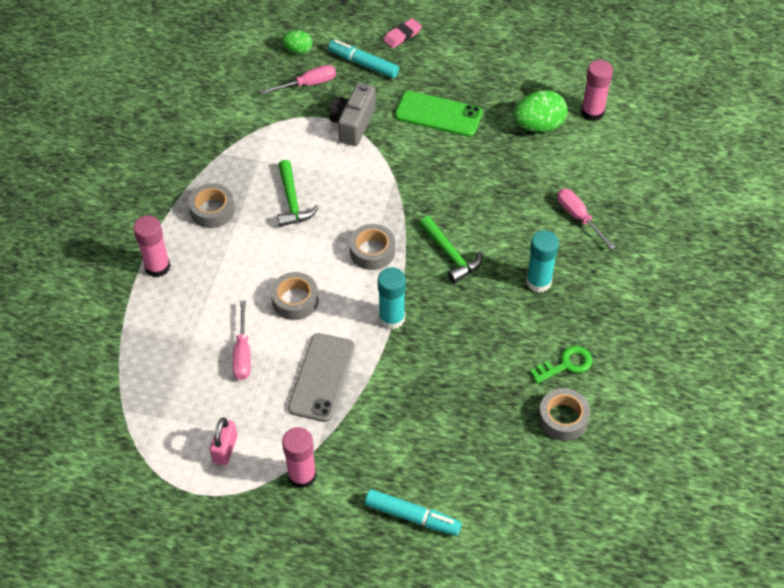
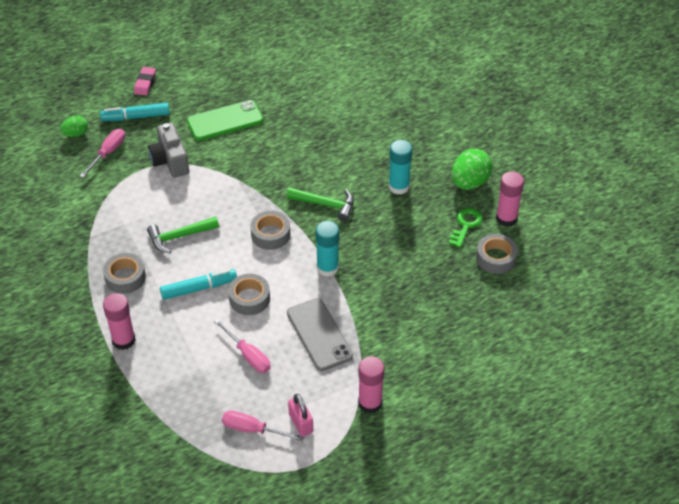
camera: 40 degrees left, 5 degrees down
(292, 201) = (179, 236): green hammer -> green hammer turned 120 degrees clockwise
(412, 516) = (465, 377): turquoise marker -> turquoise marker (199, 288)
(539, 126) = (301, 90): green egg -> green egg (469, 182)
(579, 217) = (384, 132): pink screwdriver -> pink screwdriver (253, 429)
(592, 112) = (327, 63): pink glue stick -> pink glue stick (506, 218)

